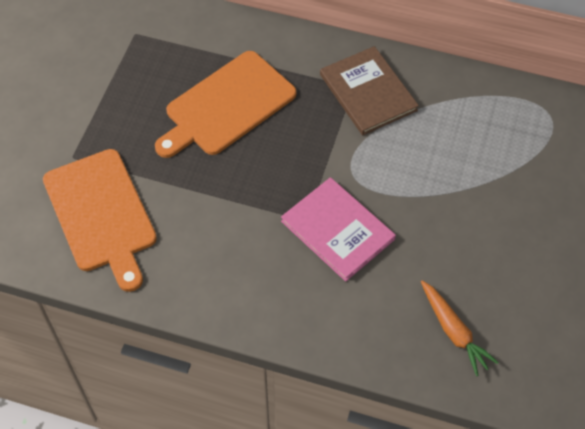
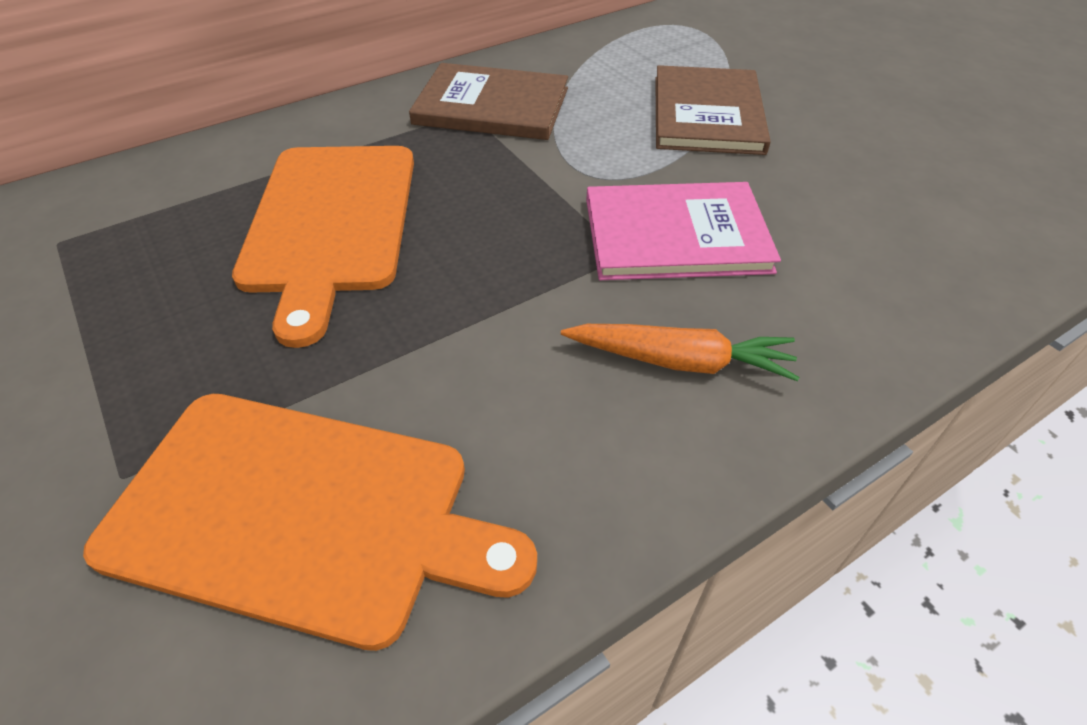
camera: 50 degrees left, 10 degrees down
(453, 331) = (945, 222): orange carrot -> orange carrot (680, 361)
(456, 184) = (707, 114): none -> brown book

